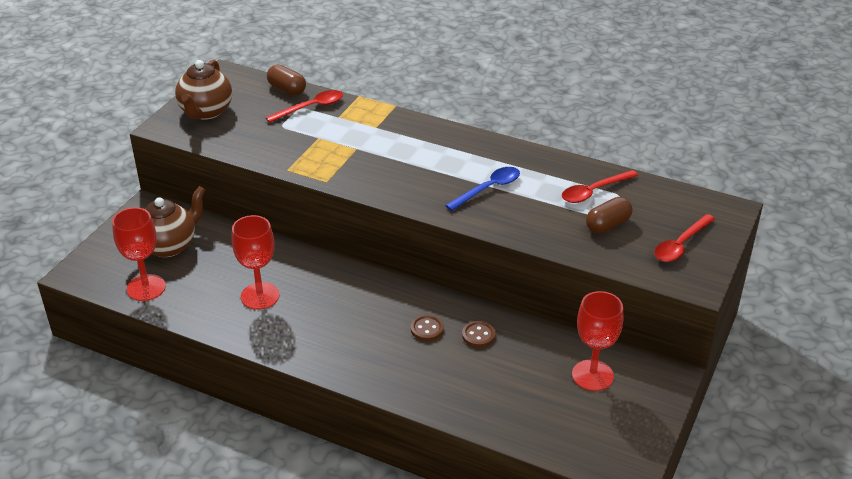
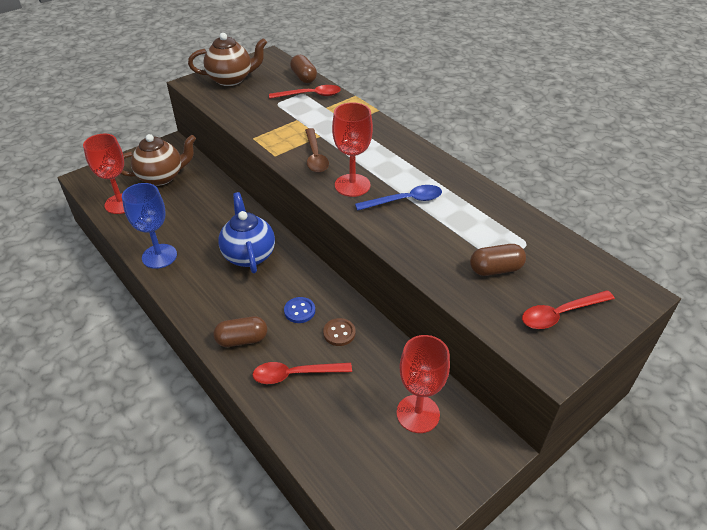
camera: 25 degrees right, 5 degrees up
(206, 112) = (231, 79): brown teapot -> brown teapot turned 135 degrees counterclockwise
(240, 326) = (159, 256): none -> blue goblet
(260, 296) = (193, 237): red goblet -> red goblet (352, 185)
(335, 295) = (249, 255): none -> blue teapot
(369, 171) = (315, 156): none -> brown spoon
(391, 372) = (242, 339): none -> brown capsule
(427, 329) = (299, 311): brown button -> blue button
(594, 191) = (503, 232): red spoon -> red spoon (295, 374)

